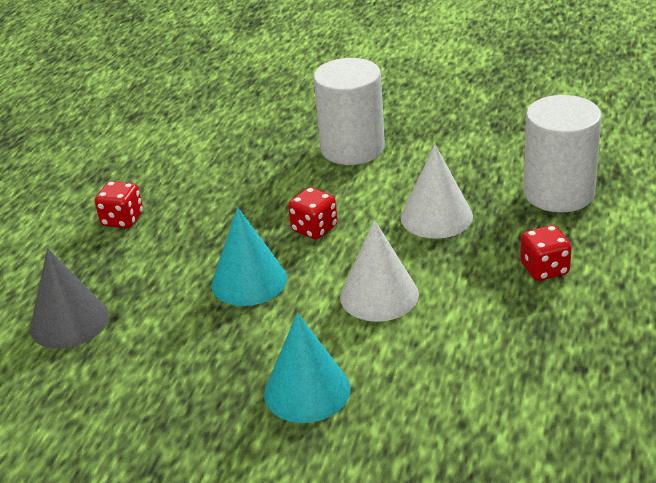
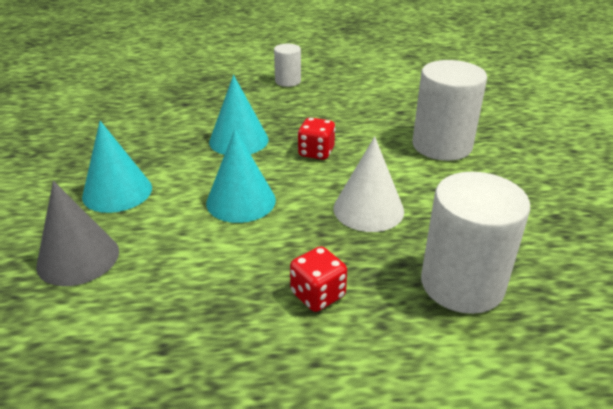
camera: 65 degrees right, 0 degrees up
(69, 322) = (177, 92): grey cone -> grey cone (78, 258)
(122, 220) = (288, 81): red dice -> white cylinder
(379, 295) = (241, 201): white cone -> turquoise cone

